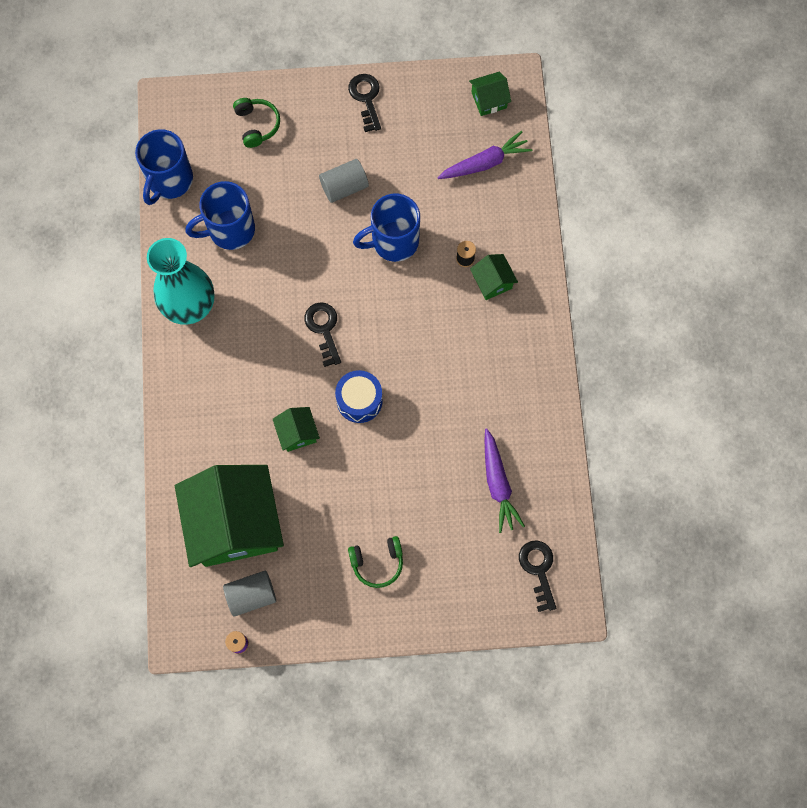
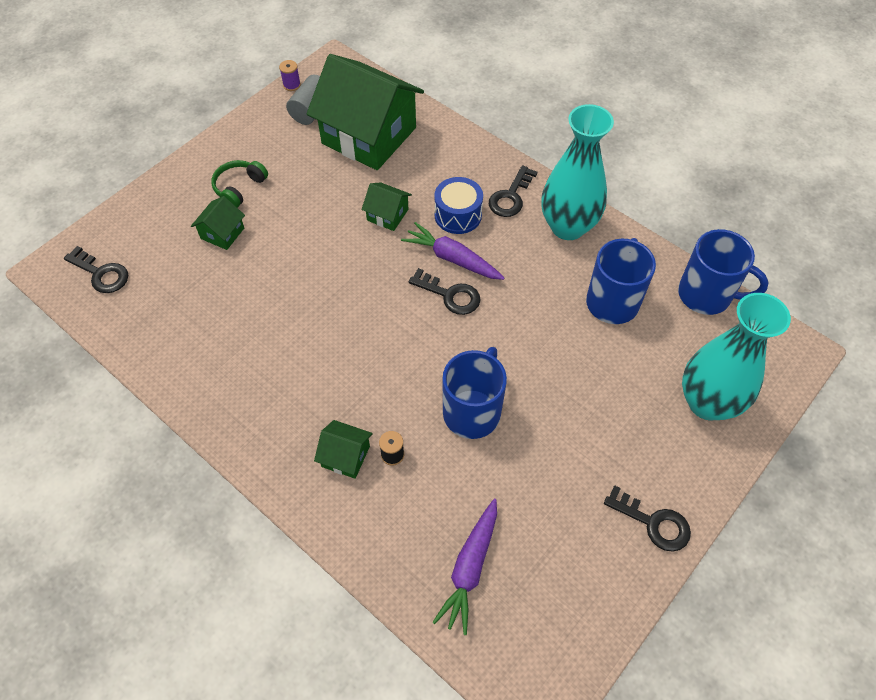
camera: 135 degrees right, 15 degrees down
(169, 180) = (706, 295): blue mug -> blue mug turned 135 degrees clockwise
(198, 367) = (510, 196): none -> black key
(257, 125) = (707, 402): green headphones -> turquoise vase
(344, 187) = (569, 419): grey cylinder -> none
(359, 400) = (364, 271): blue drum -> blue drum (458, 215)
(489, 100) = (539, 647): green house -> green house (222, 233)
(498, 484) = (188, 303): purple carrot -> purple carrot (452, 258)

